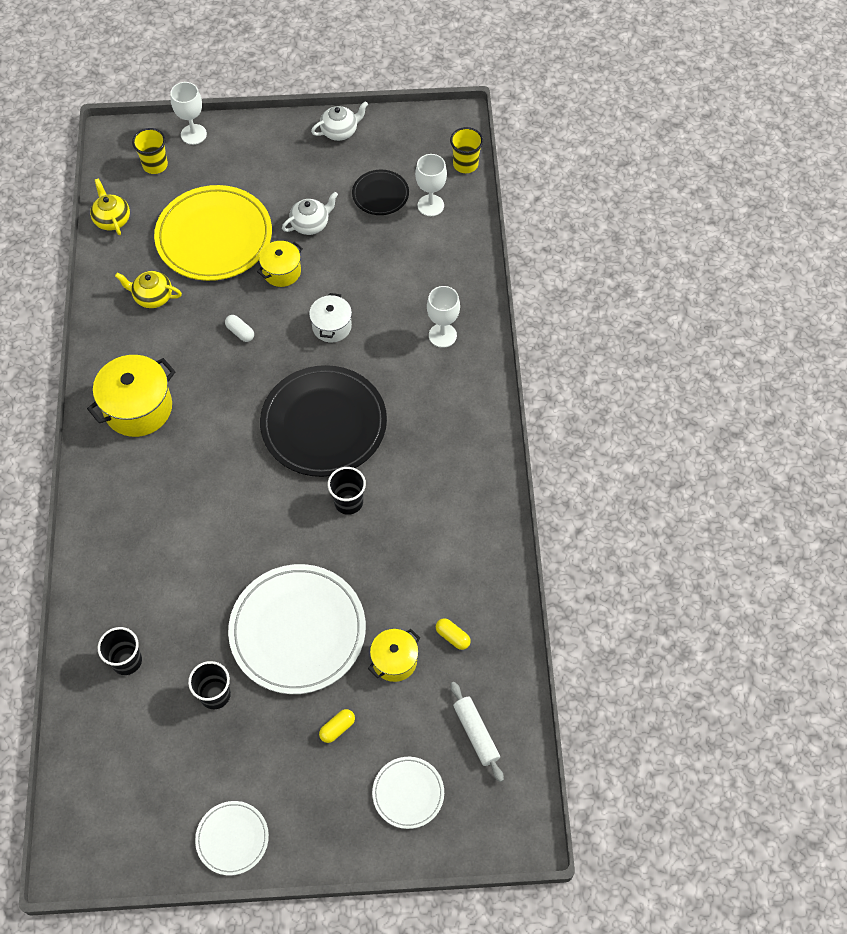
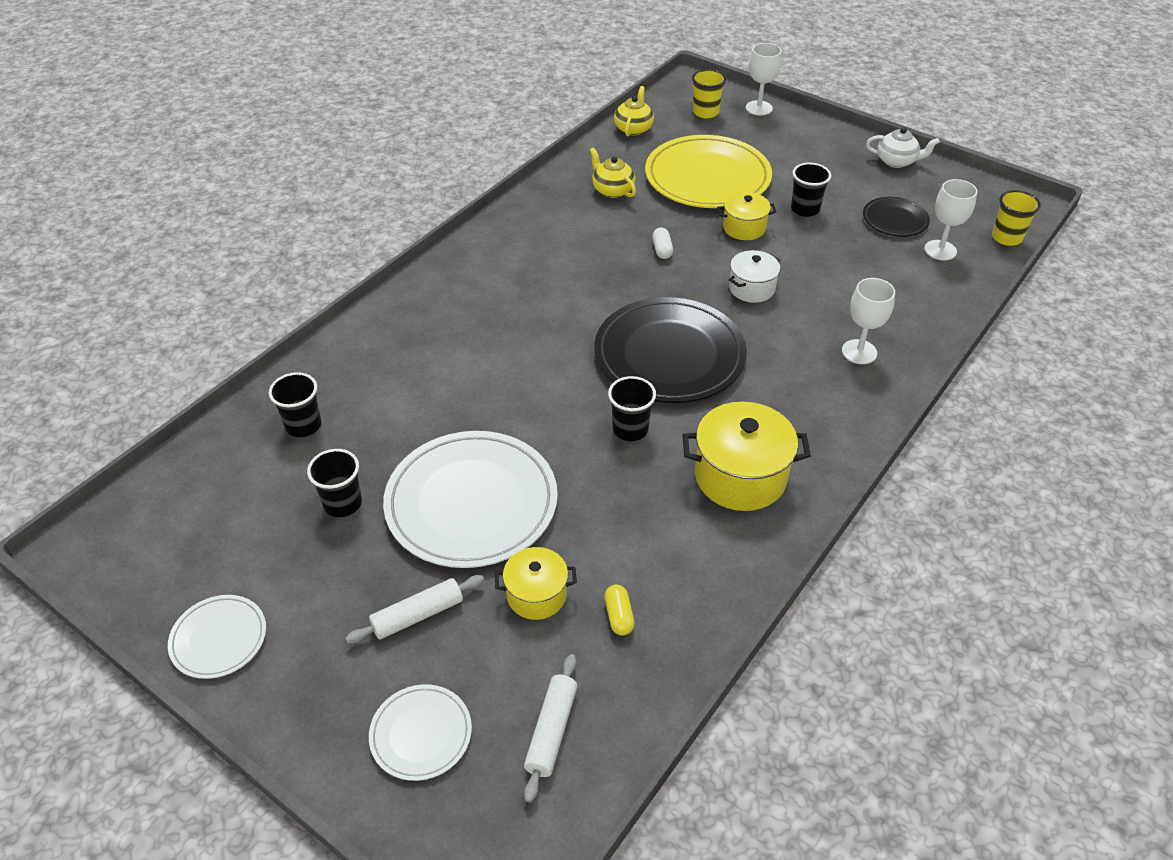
camera: 40 degrees right, 15 degrees down
(138, 408) = (519, 254): yellow pot -> yellow pot (740, 476)
(311, 224) = (805, 209): white teapot -> black cup
(337, 728) = (417, 615): yellow capsule -> white rolling pin

